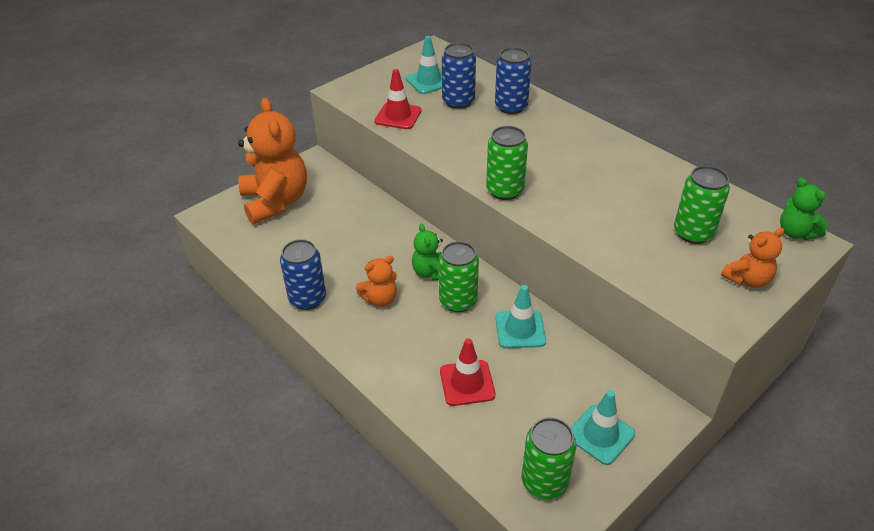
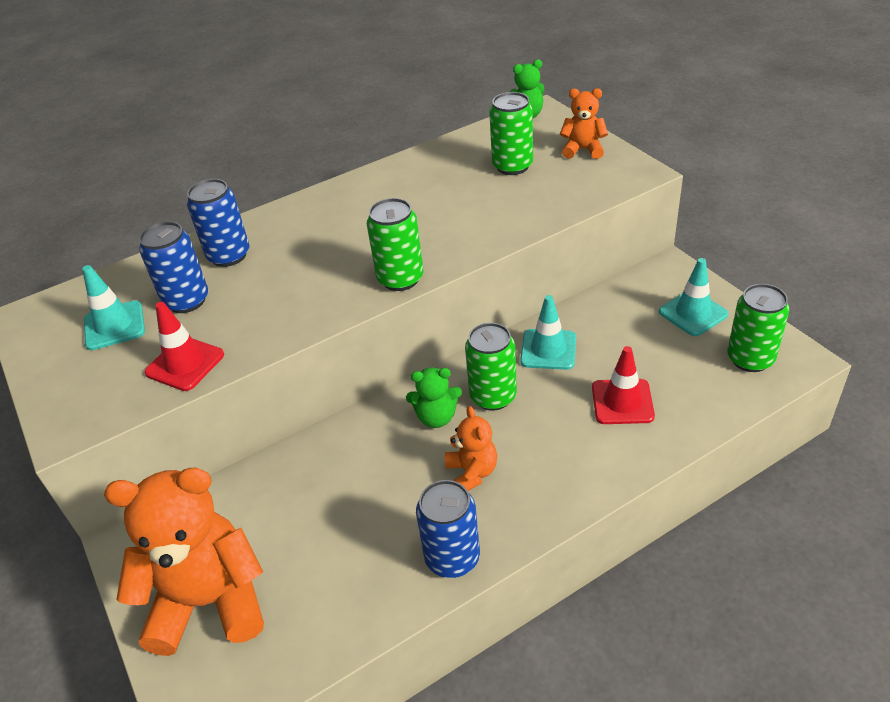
camera: 75 degrees left, 0 degrees up
(747, 280) = (583, 150): orange teddy bear -> orange teddy bear turned 60 degrees counterclockwise

